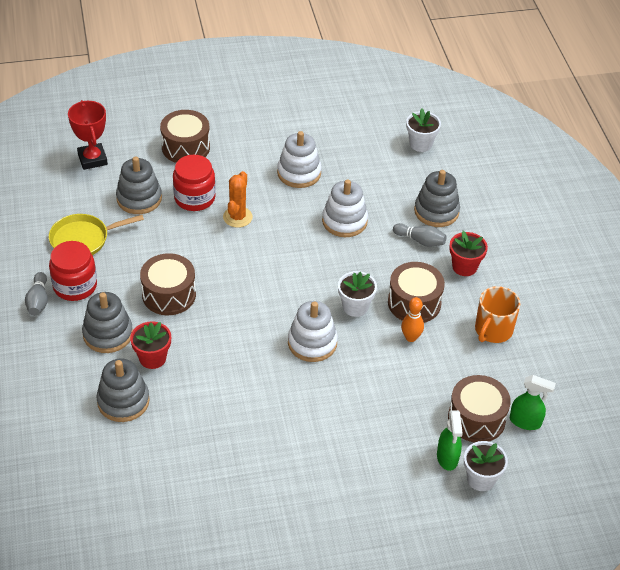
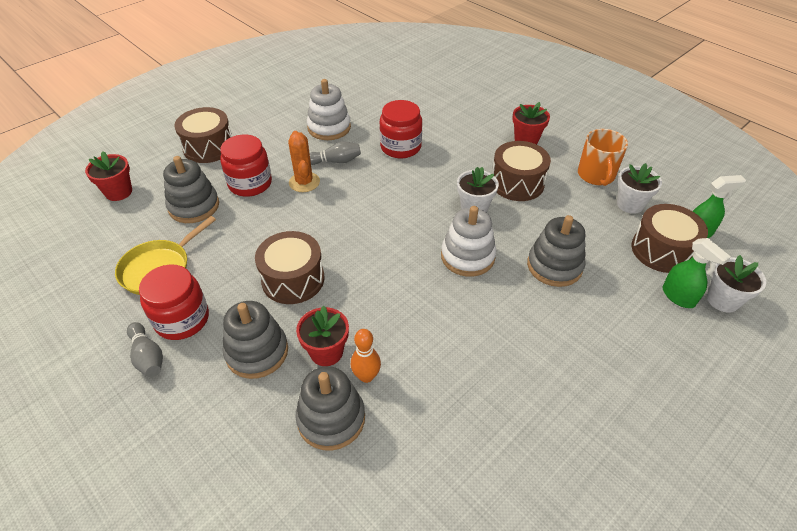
camera: 30 degrees left, 0 degrees up
(92, 159) = (118, 192): red trophy -> red flower pot
(344, 221) = (400, 147): white stacking toy -> red jar
(411, 337) = (543, 211): orange bowling pin -> orange bowling pin (366, 376)
(420, 144) = (407, 72): white flower pot -> white flower pot (630, 204)
(420, 241) = (474, 136): grey bowling pin -> grey bowling pin (336, 161)
(436, 211) = (465, 111): grey stacking toy -> grey stacking toy (554, 266)

